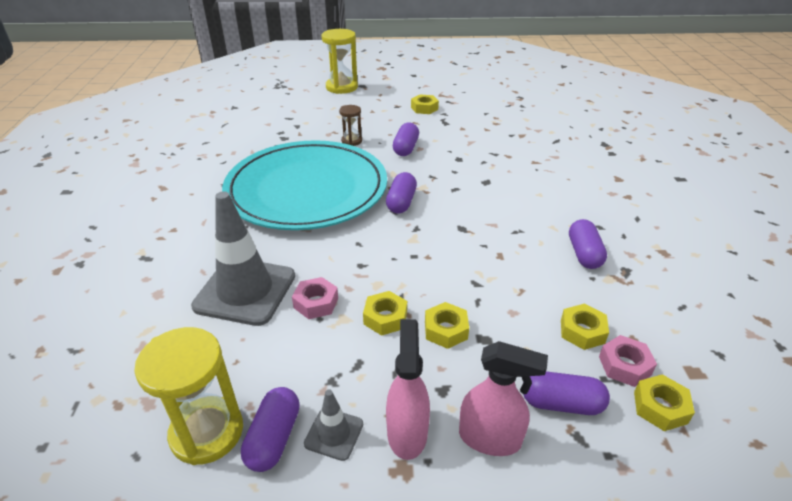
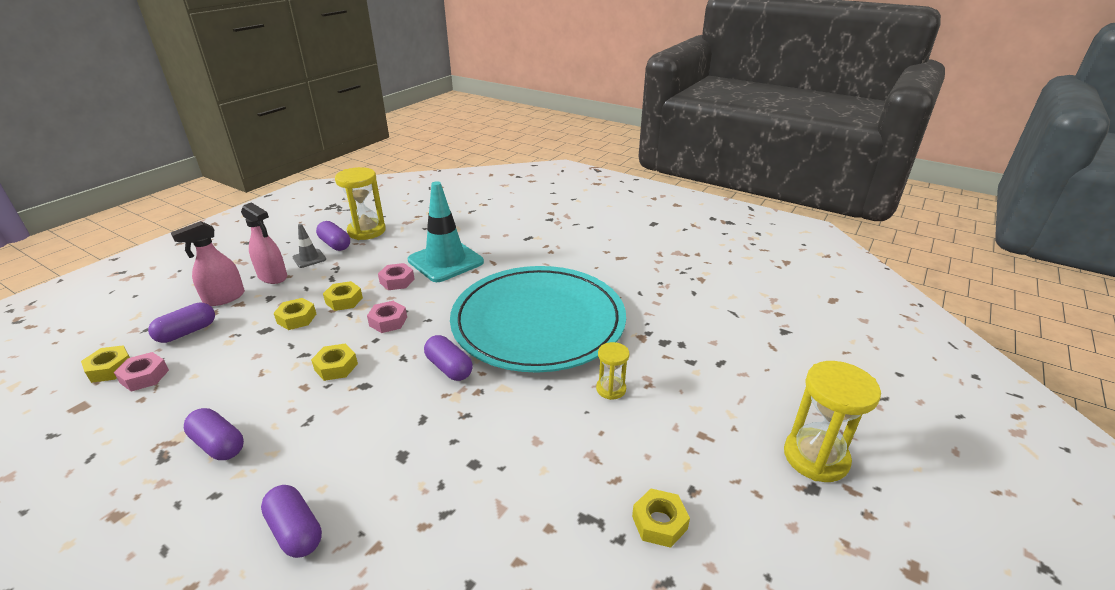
camera: 125 degrees right, 5 degrees down
(245, 291) = (445, 261): grey traffic cone -> turquoise traffic cone
(351, 141) = (611, 389): brown hourglass -> yellow hourglass
(384, 264) = (388, 321): none -> pink nut
(406, 148) = (549, 427): purple capsule -> purple capsule (295, 531)
(582, 331) = (189, 377): yellow nut -> yellow nut (336, 367)

